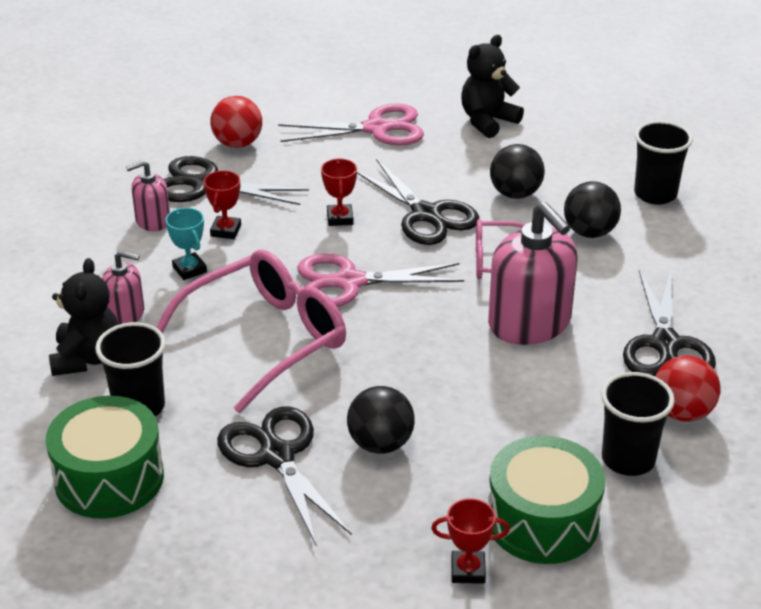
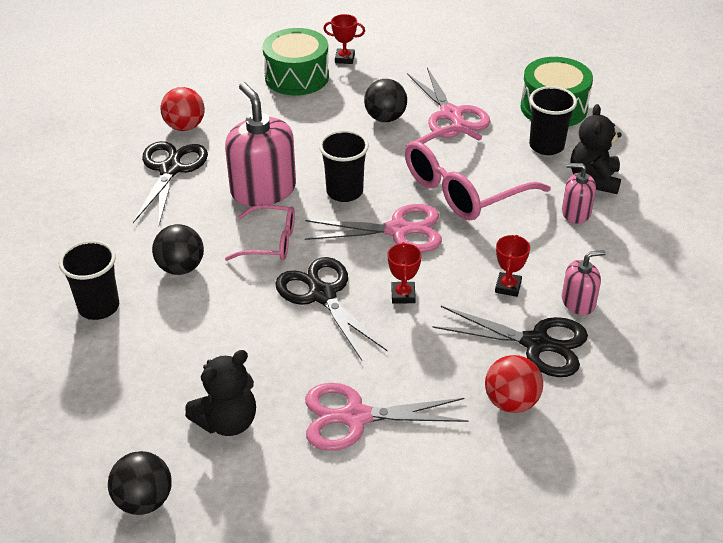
camera: 175 degrees left, 5 degrees up
(189, 269) = (533, 249): turquoise trophy -> none
(277, 456) = (451, 114): black scissors -> pink scissors
(515, 194) = (231, 315): black ball -> black ball (144, 500)
(628, 459) = (233, 103): black cup -> black cup (344, 192)

